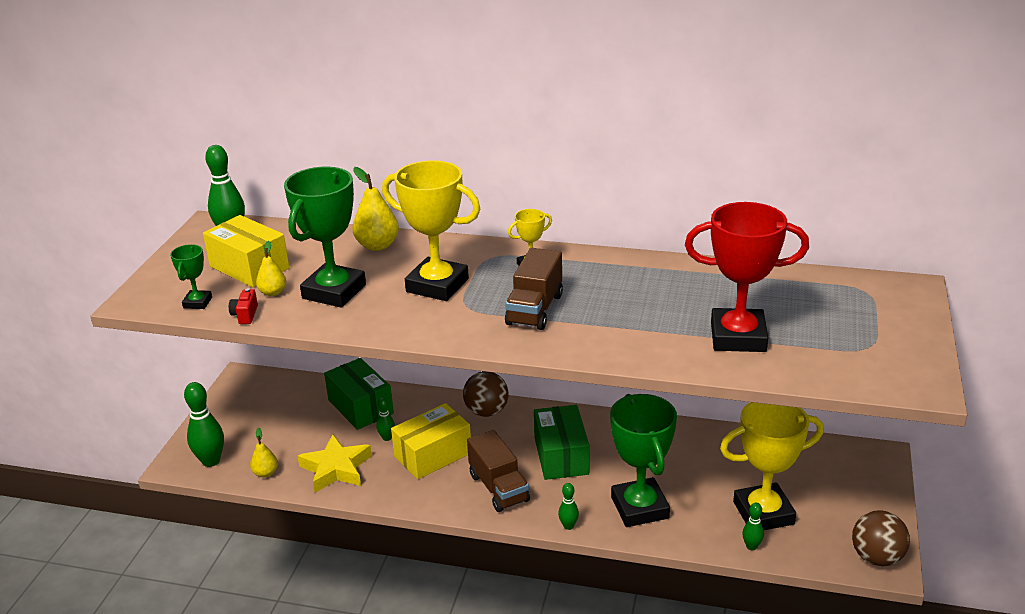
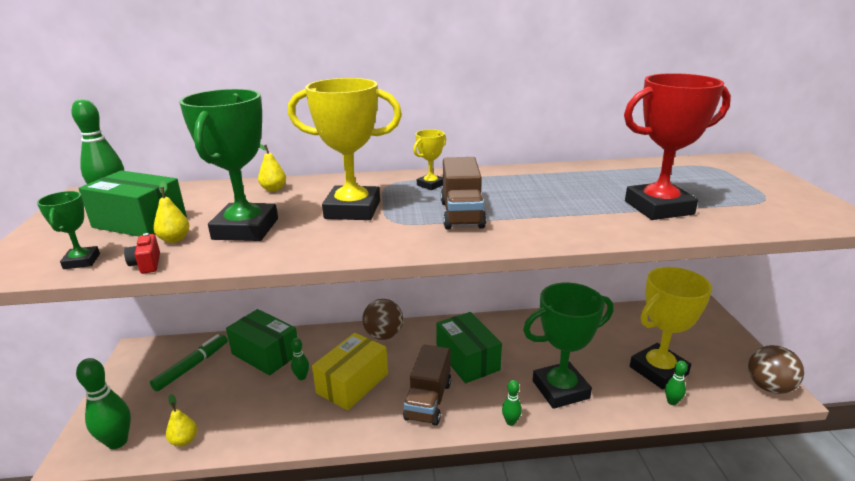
camera: 20 degrees left, 5 degrees down
(249, 267) = (139, 222): yellow box -> green box
(288, 405) = (192, 366): none -> green marker
(336, 468) = (260, 418): yellow star -> none
(377, 245) = (273, 189): yellow pear -> yellow pear, size x0.60
(498, 488) = (428, 400): brown truck -> brown truck turned 60 degrees clockwise
(640, 508) = (560, 389): green trophy -> green trophy turned 75 degrees counterclockwise

